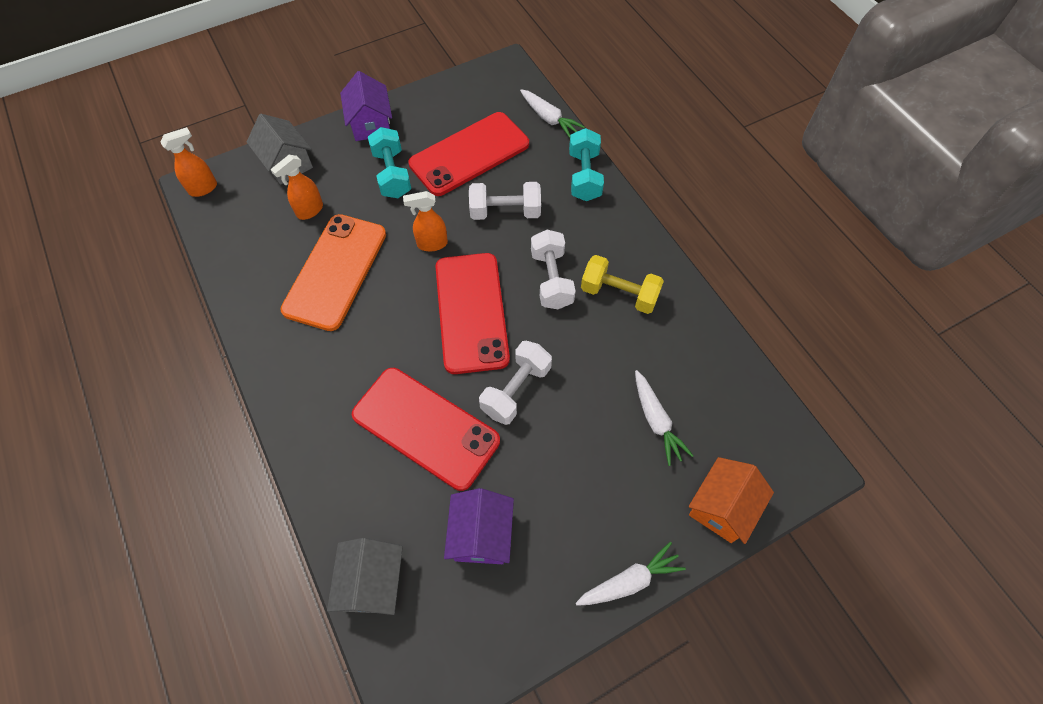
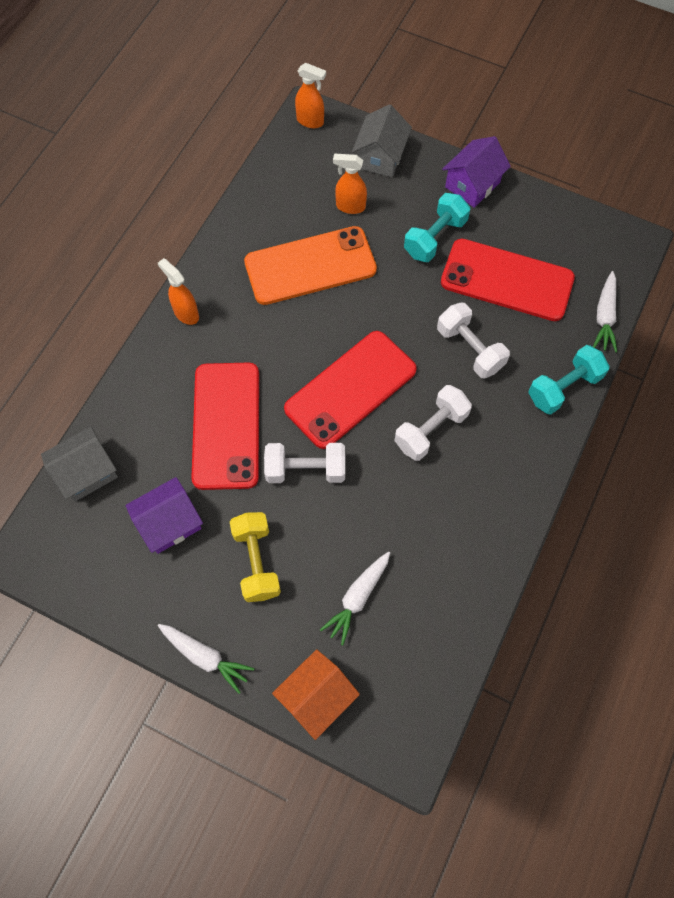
camera: 55 degrees right, 5 degrees up
(431, 244) = (391, 315): orange spray bottle -> orange spray bottle (186, 313)
(619, 294) = (459, 494): yellow dumbbell -> yellow dumbbell (256, 562)
(722, 507) = (316, 697): orange house -> orange house turned 45 degrees counterclockwise

